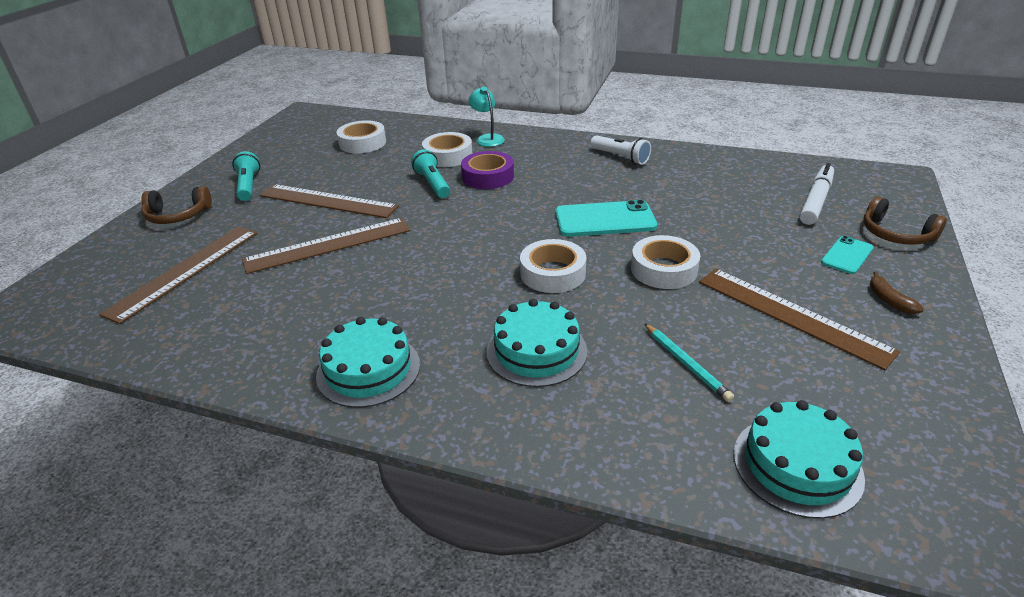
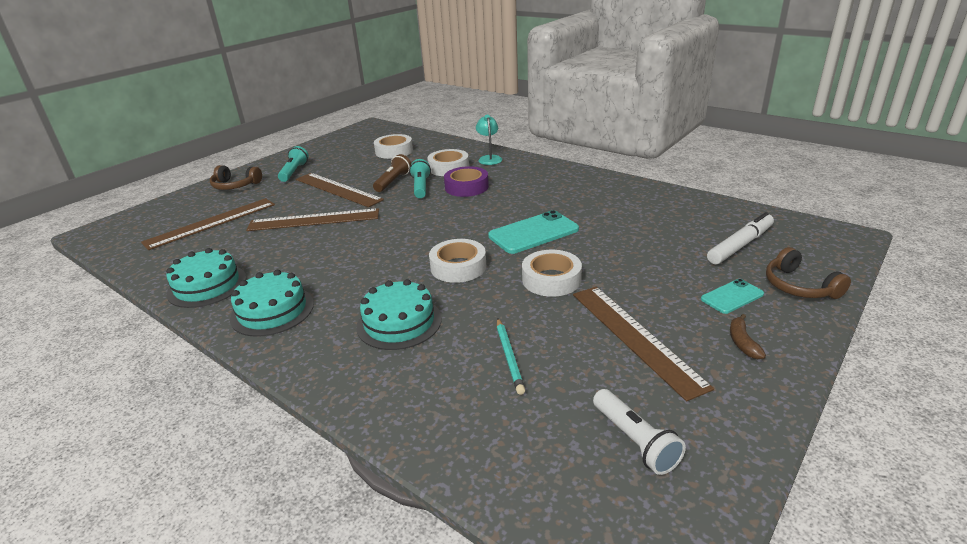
camera: 20 degrees right, 5 degrees down
(392, 182) = (393, 182): none -> brown flashlight
(605, 219) = (533, 233): turquoise phone -> turquoise phone turned 45 degrees counterclockwise
(620, 157) = (587, 186): white flashlight -> white flashlight (635, 441)
(797, 465) = (538, 459): turquoise cake -> turquoise cake (207, 285)

